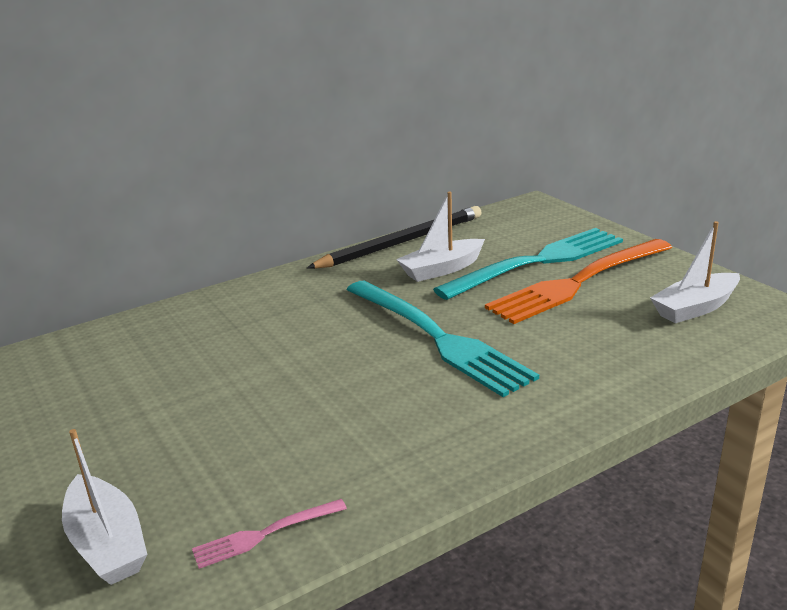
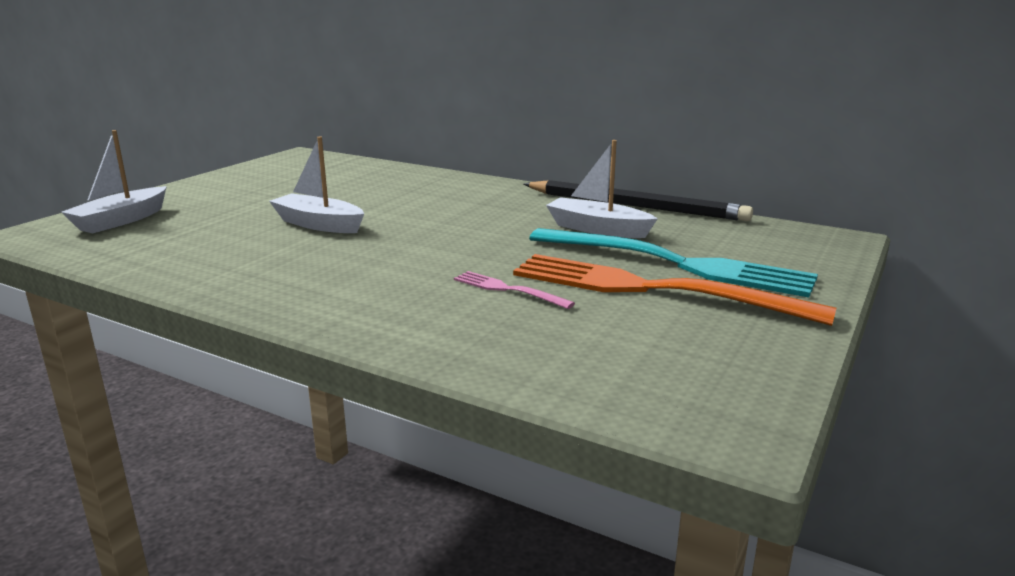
camera: 60 degrees right, 5 degrees down
(264, 534) = (133, 253): pink fork -> pink fork (507, 290)
(438, 338) = (453, 251): turquoise fork -> none
(695, 308) = (669, 363): white boat -> white boat (319, 224)

